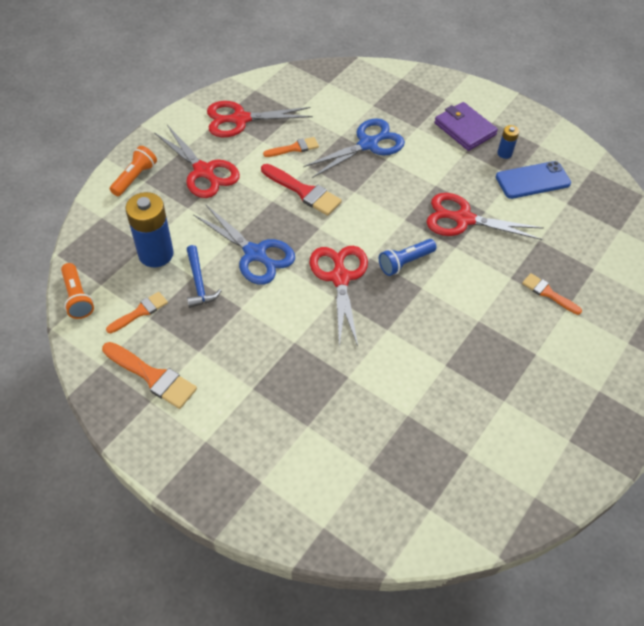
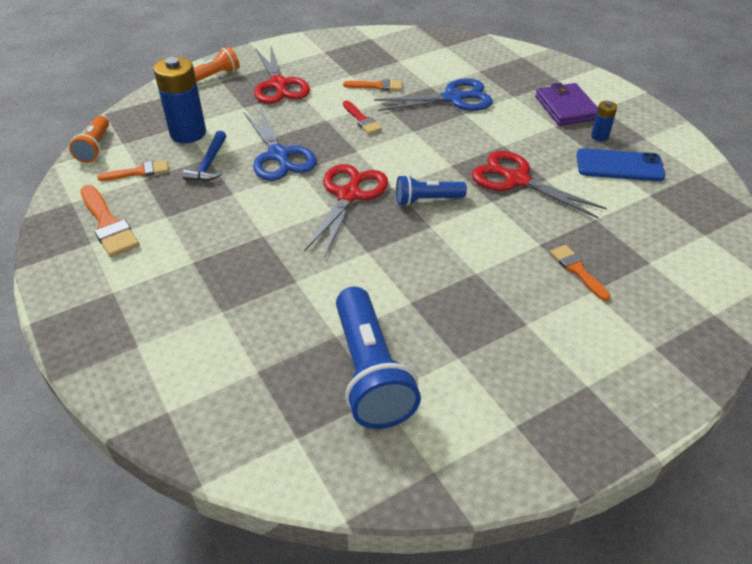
camera: 25 degrees right, 10 degrees down
(240, 119) = (340, 56): red scissors -> none
(303, 191) = (362, 120): red brush -> red brush, size x0.63
(450, 437) = (370, 372): none -> blue flashlight

